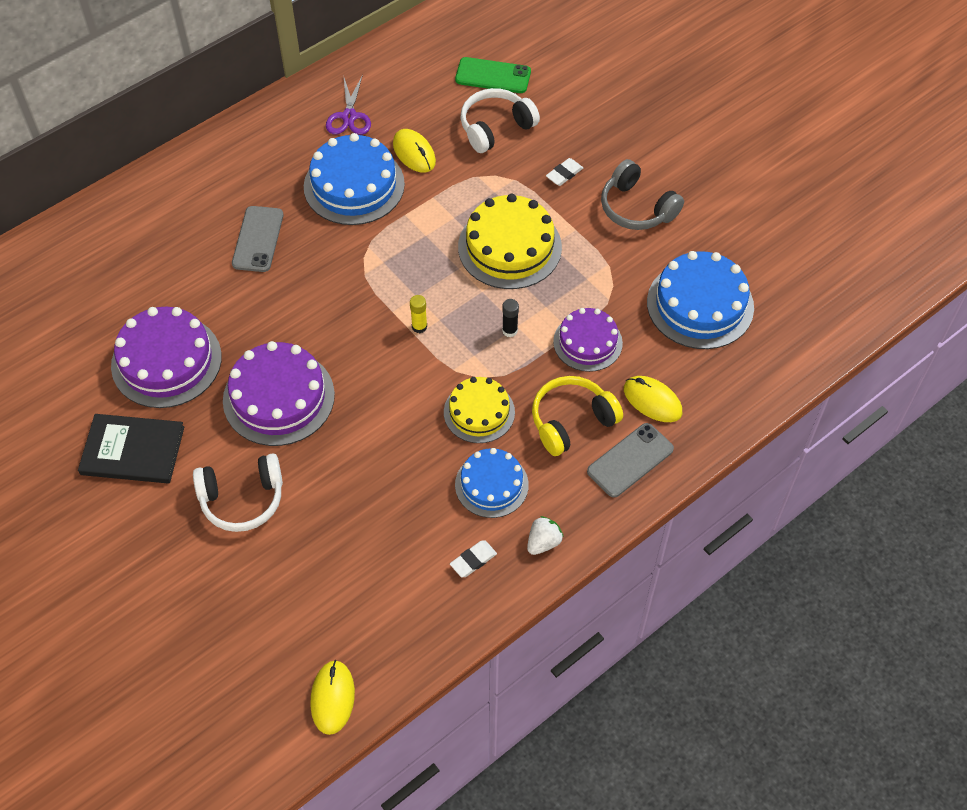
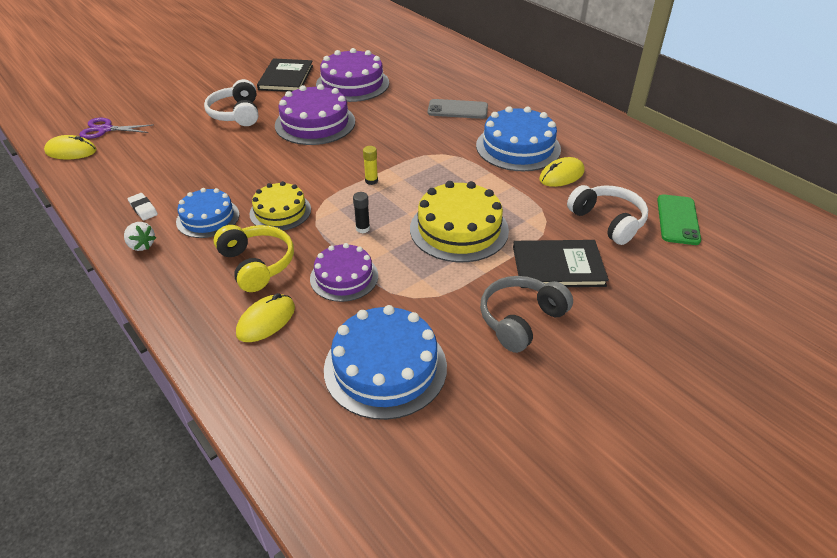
camera: 90 degrees right, 15 degrees down
(349, 116) = (593, 143): purple scissors -> purple scissors (105, 129)
(564, 174) = (558, 266): white eraser -> black book
(630, 460) = (203, 301): grey phone -> none

